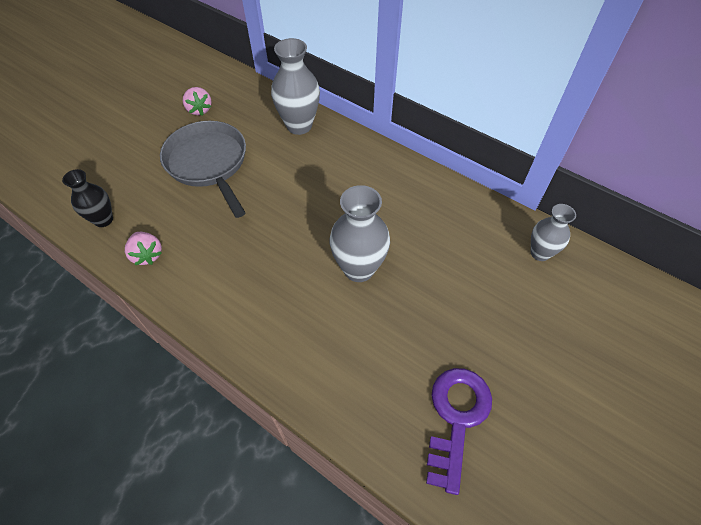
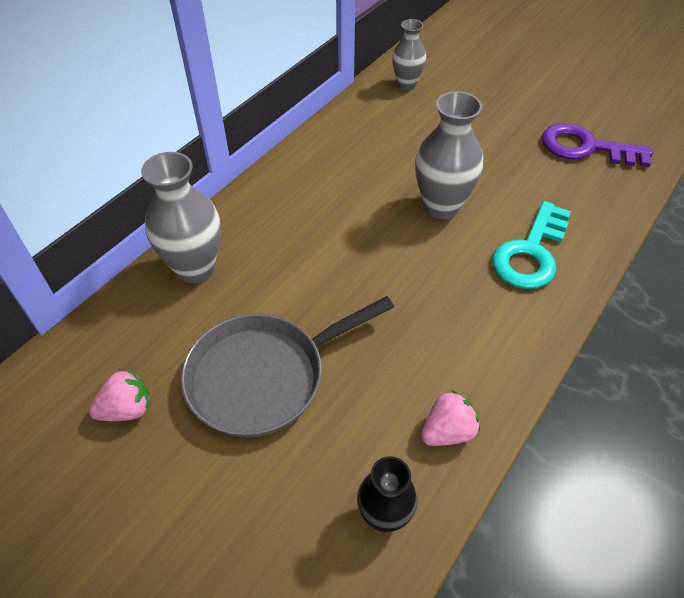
camera: 90 degrees left, 5 degrees down
(301, 332) = (531, 252): none -> turquoise key

